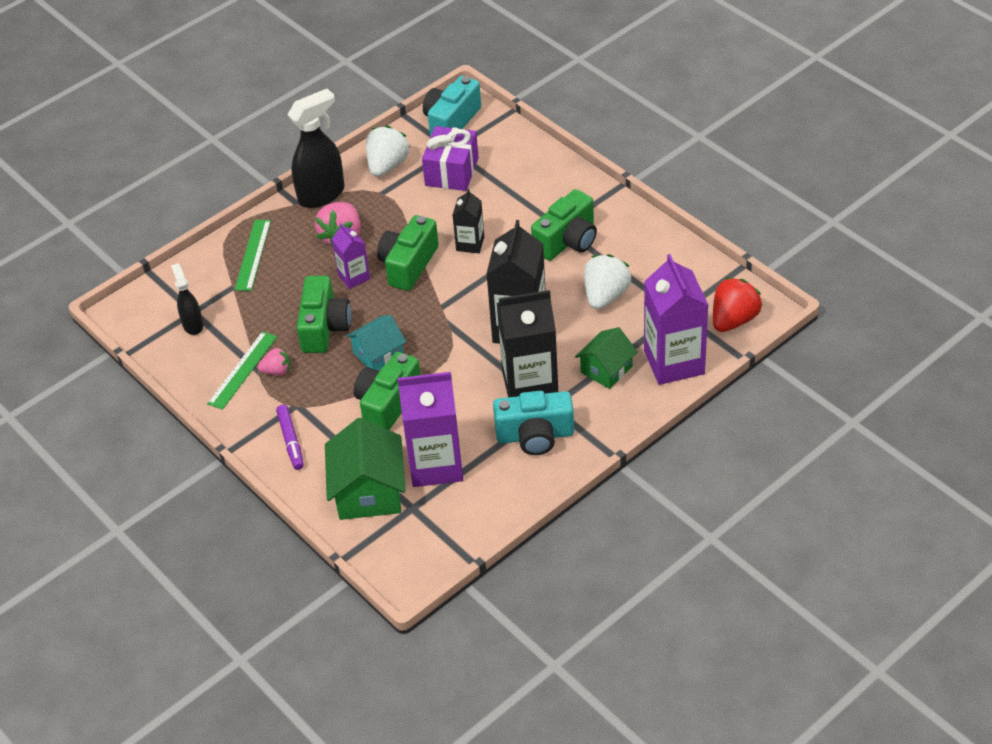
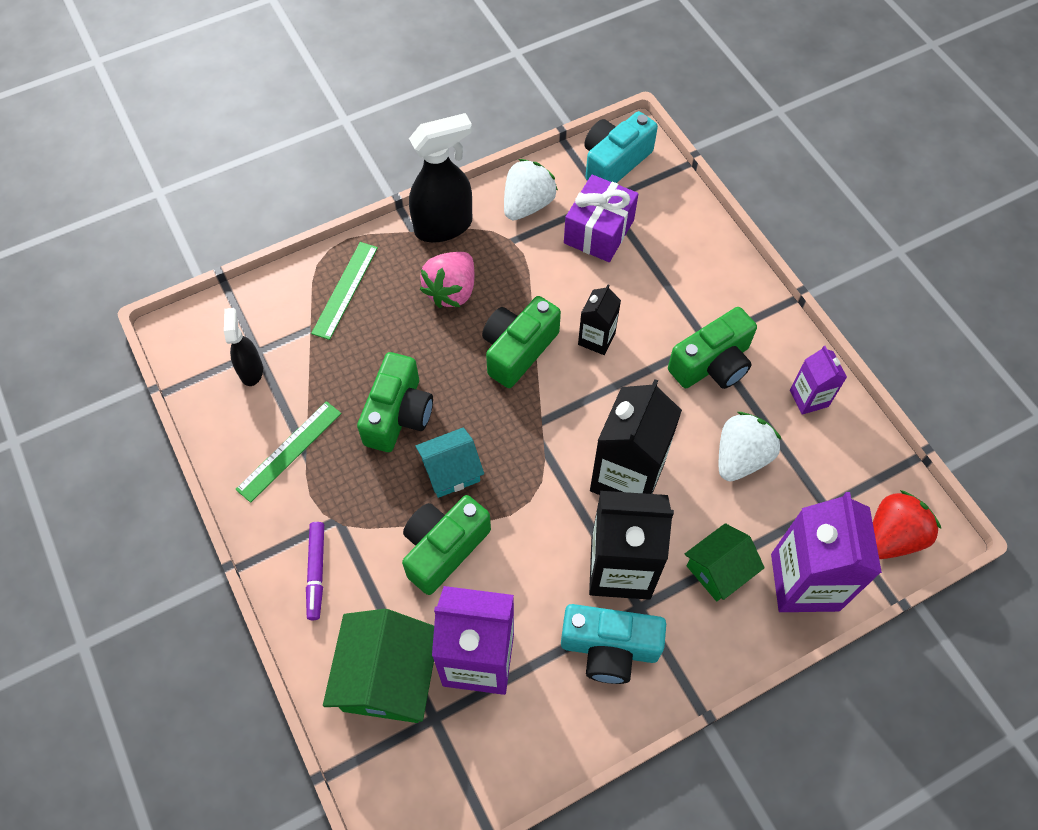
camera: 10 degrees right, 15 degrees up
(277, 371) = (328, 463): pink strawberry -> none
(354, 277) = (451, 351): purple carton -> purple carton (809, 398)

